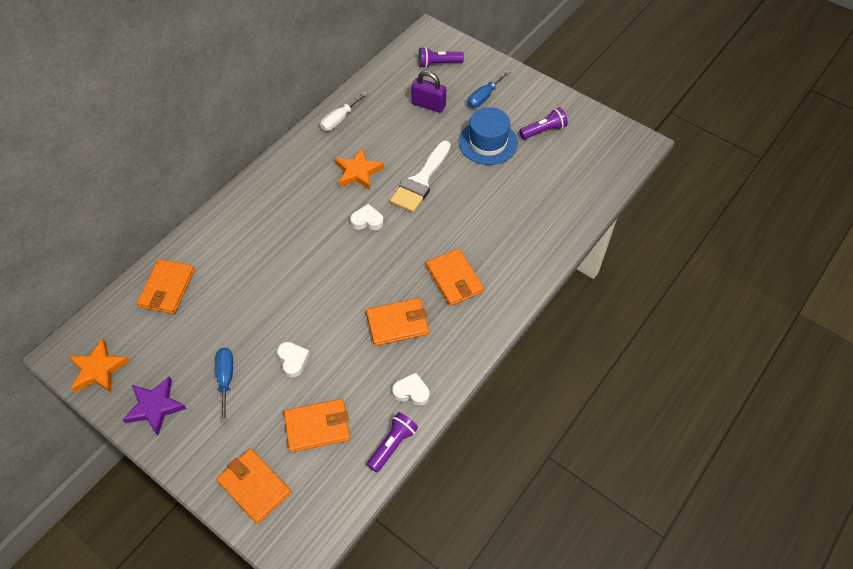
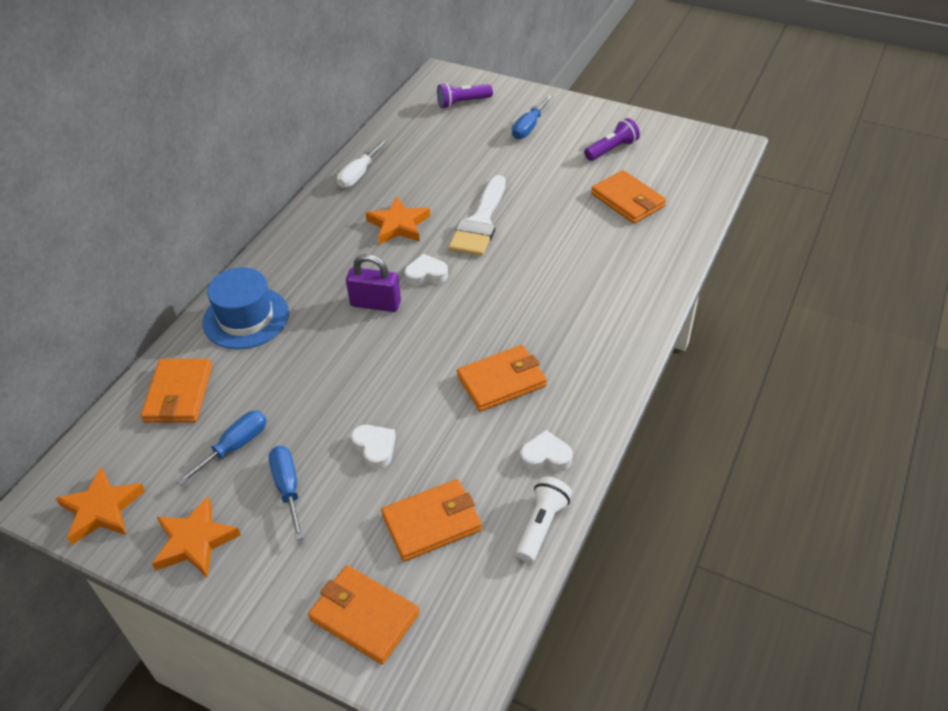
camera: 10 degrees left, 10 degrees down
(155, 407) = (195, 541): purple star -> orange star
(197, 339) = (235, 446): none -> blue screwdriver
(392, 445) = (541, 525): purple flashlight -> white flashlight
(428, 105) = (464, 144): purple padlock -> purple padlock (375, 304)
(454, 279) = (558, 319): orange wallet -> orange wallet (628, 200)
(488, 142) = (549, 171): blue hat -> blue hat (246, 318)

